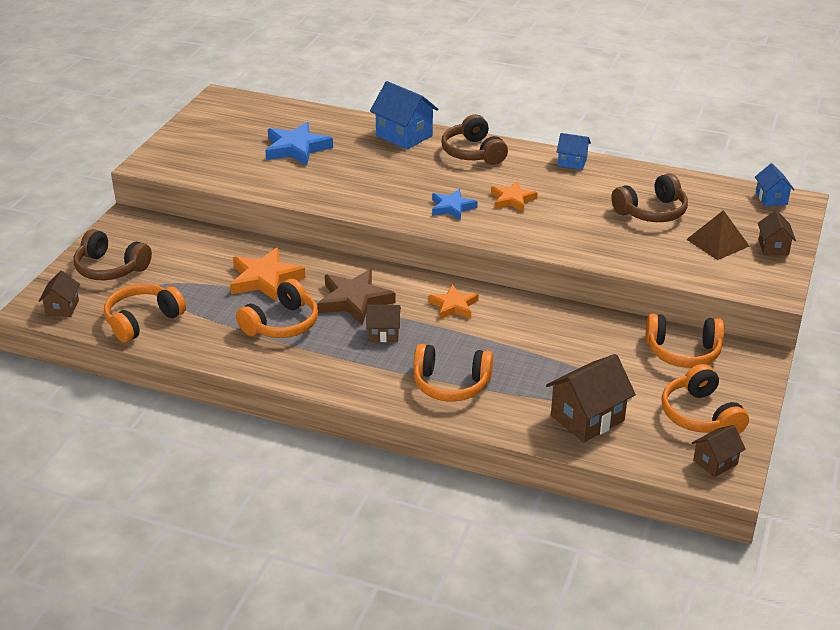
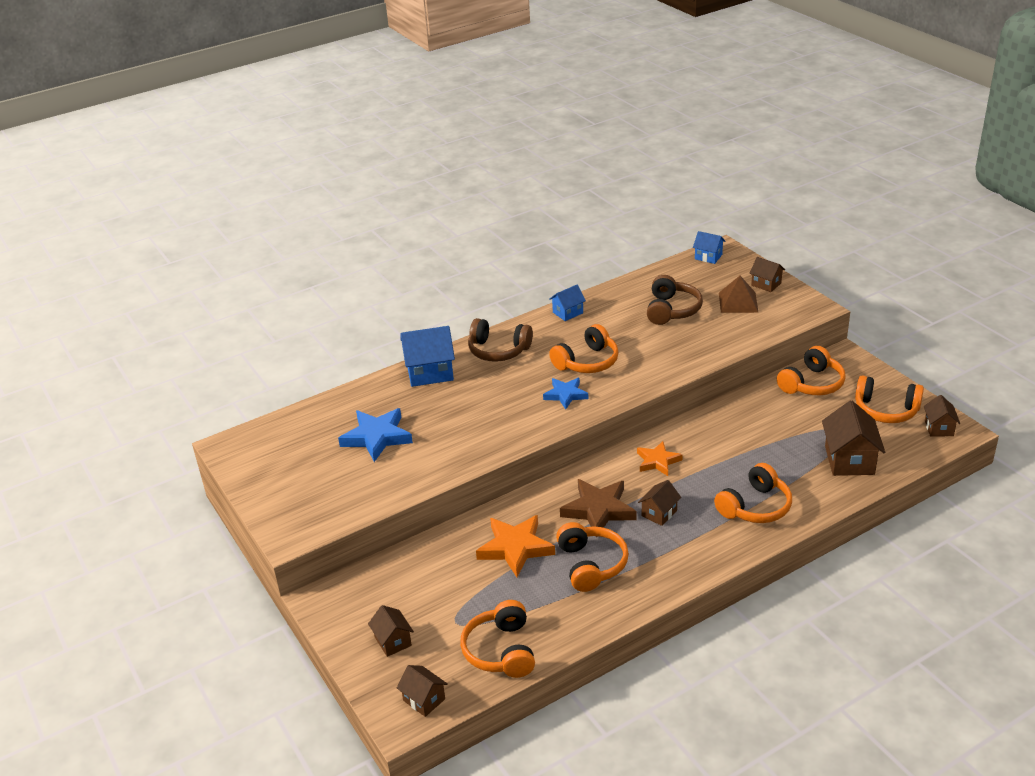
camera: 50 degrees left, 0 degrees up
(110, 268) = (393, 641): brown headphones -> brown house
(512, 200) = (587, 362): orange star -> orange headphones

